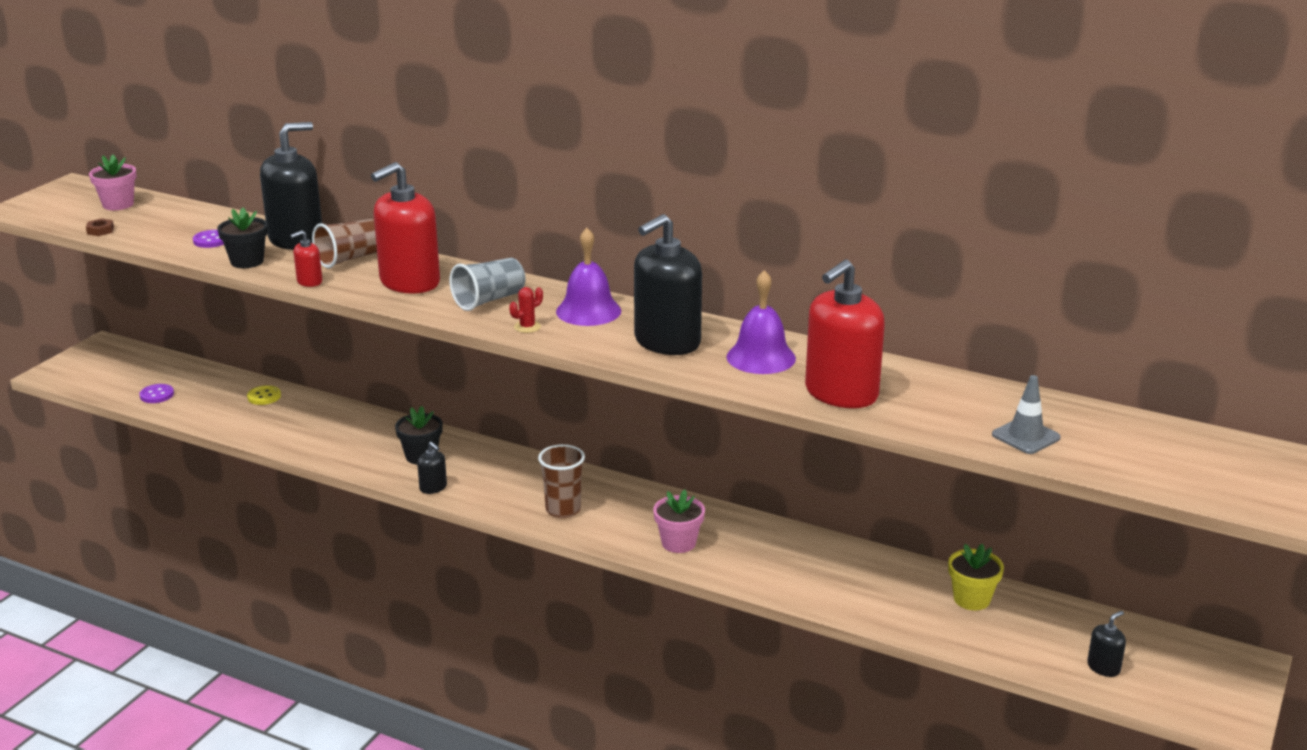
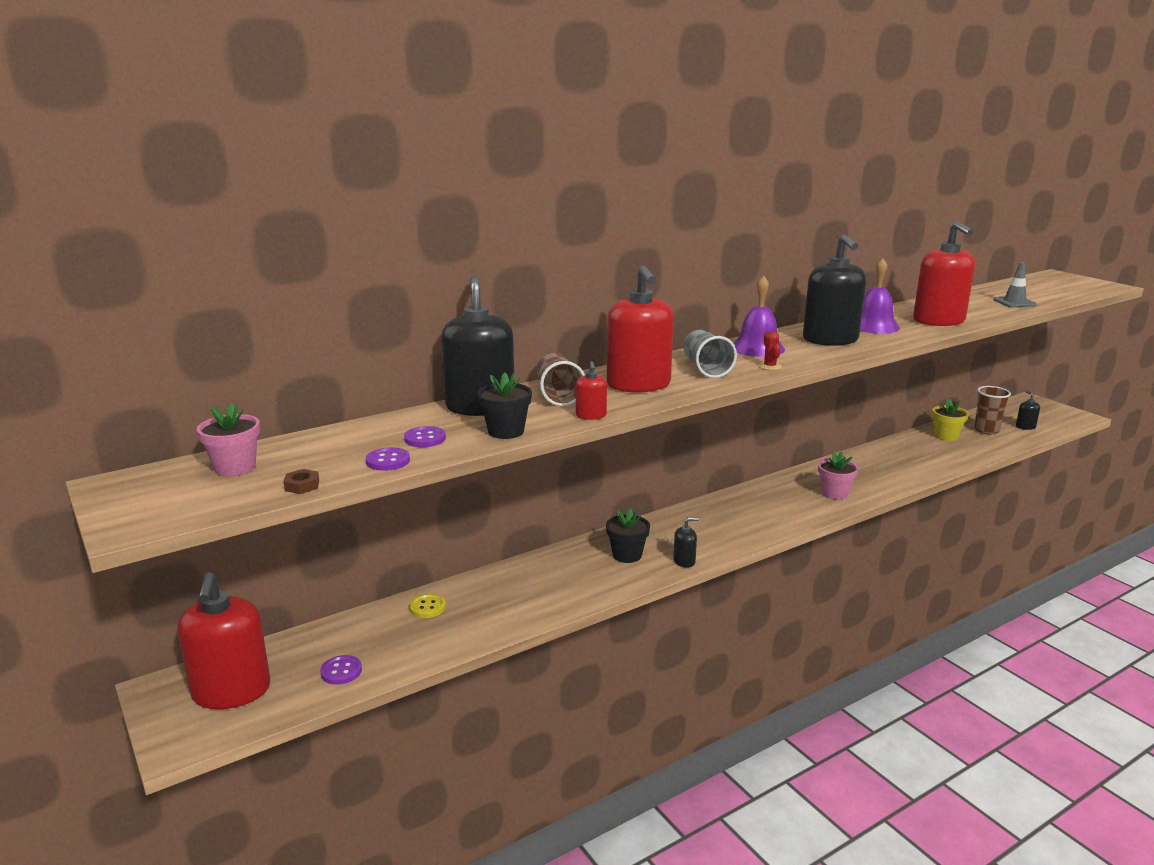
camera: 60 degrees left, 5 degrees down
(112, 368) = (231, 691): none -> red soap dispenser
(159, 241) = (388, 461): none -> purple button
(563, 510) = (760, 520): brown cup -> brown cup (986, 430)

